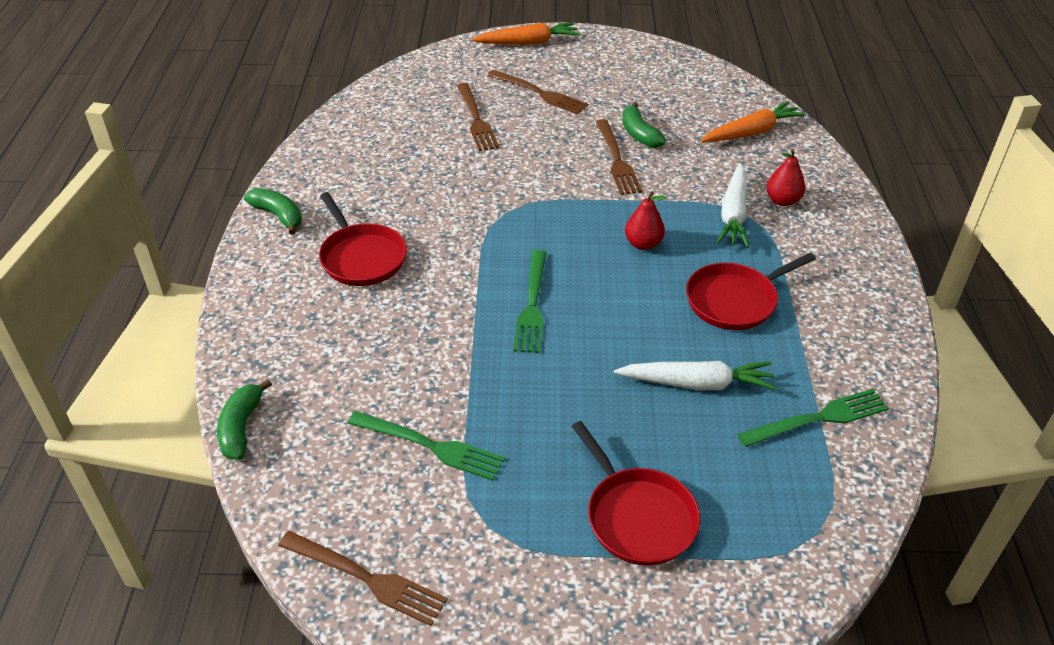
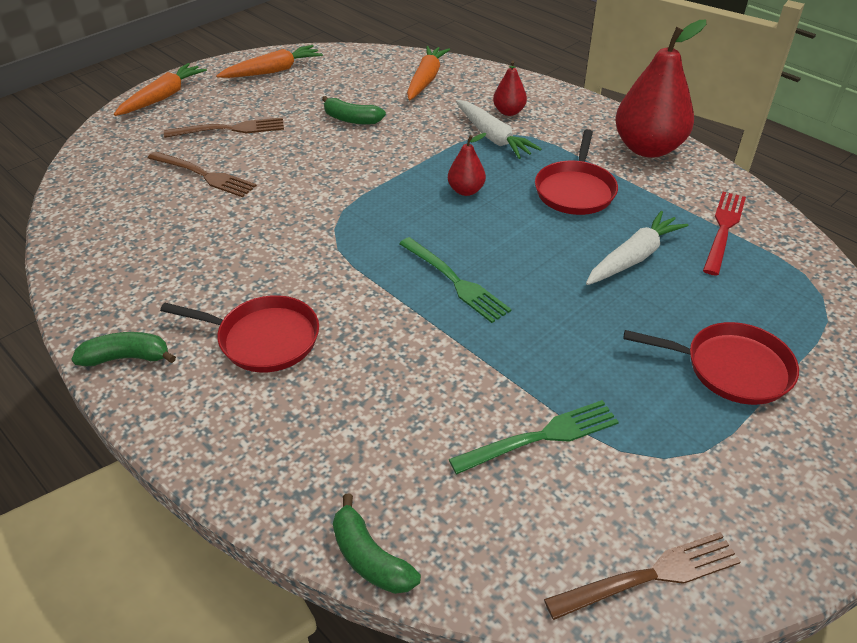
camera: 45 degrees left, 0 degrees up
(617, 160) = (363, 145): brown fork -> none
(636, 61) = (273, 71): none -> orange carrot
(819, 418) = (723, 229): green fork -> red fork
(865, 308) = (648, 148): none -> red pear

